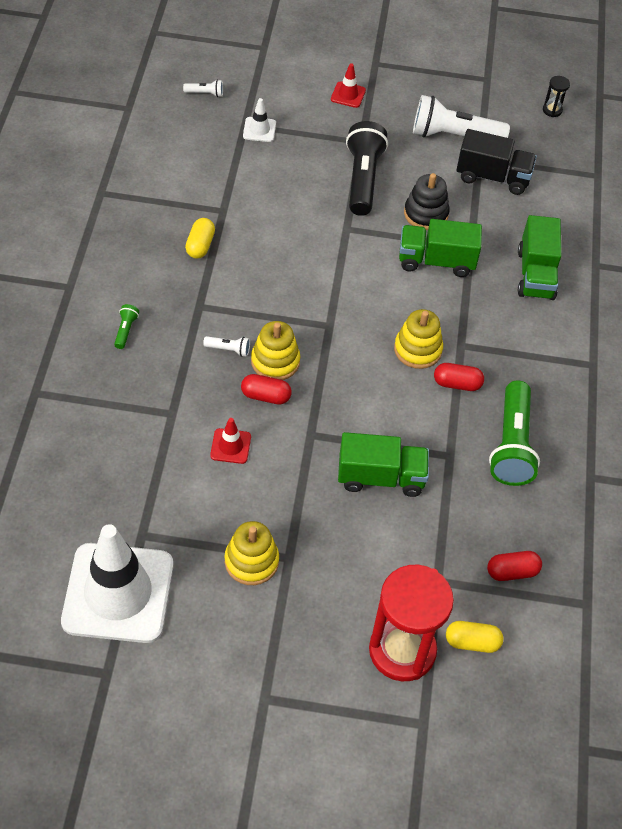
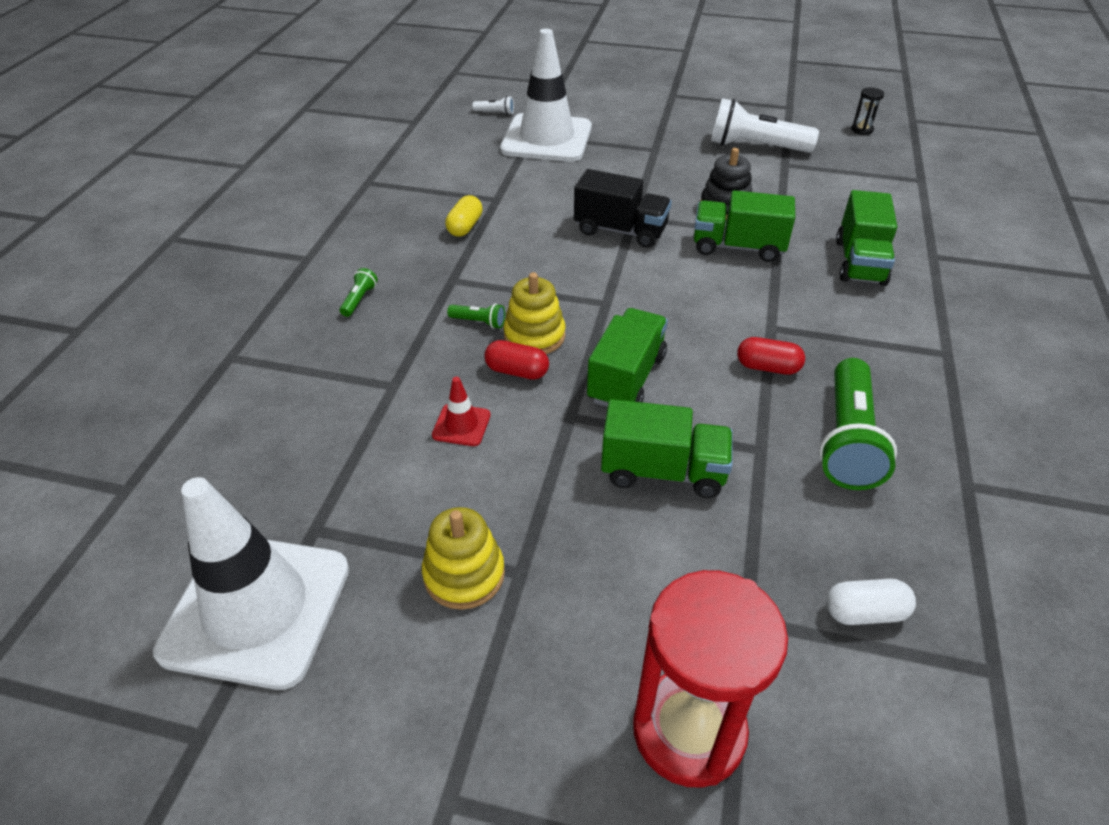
camera: 10 degrees right, 10 degrees down
(228, 349) = (479, 322): white flashlight -> green flashlight
(259, 130) = (546, 139): white traffic cone -> white traffic cone, size x2.49
(348, 95) = (642, 116): red traffic cone -> none
(350, 398) = (626, 378): none -> green truck
(362, 179) = (654, 177): black flashlight -> none
(417, 349) = (715, 330): yellow stacking toy -> none
(472, 642) = (807, 724): yellow capsule -> none
(492, 177) = (801, 179): black truck -> black truck (620, 231)
(512, 572) = (864, 612): red capsule -> white capsule

